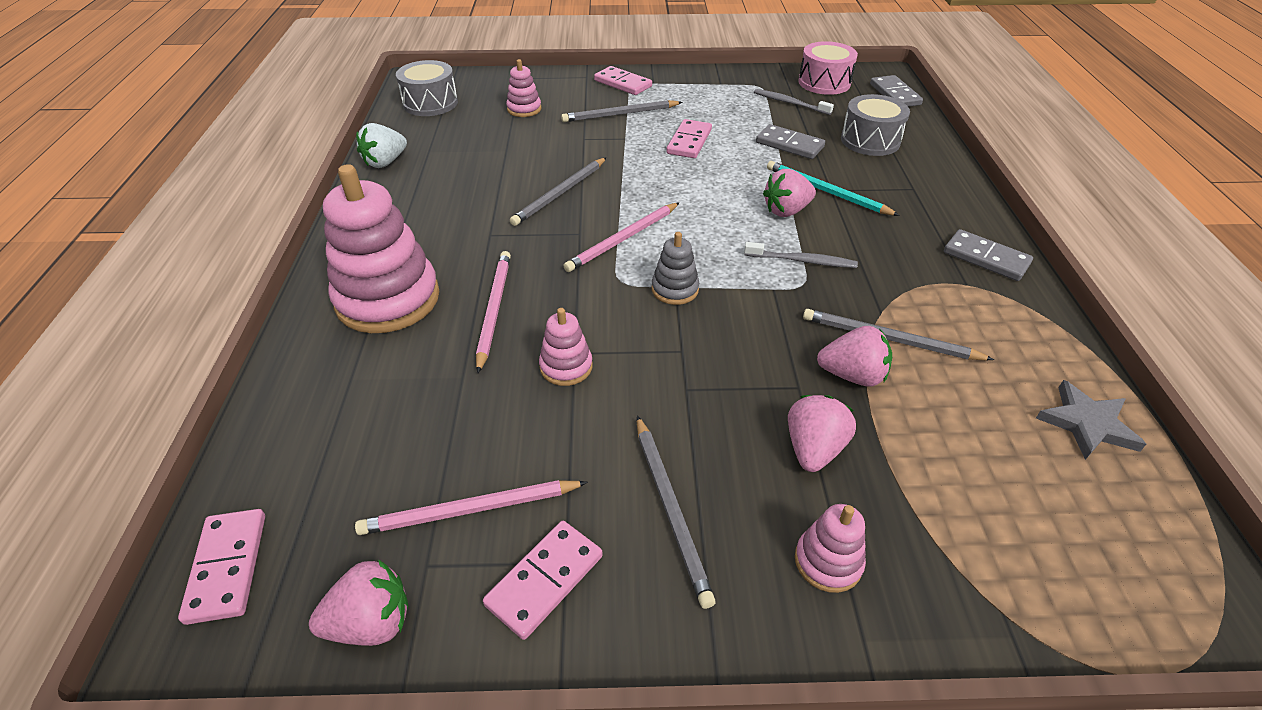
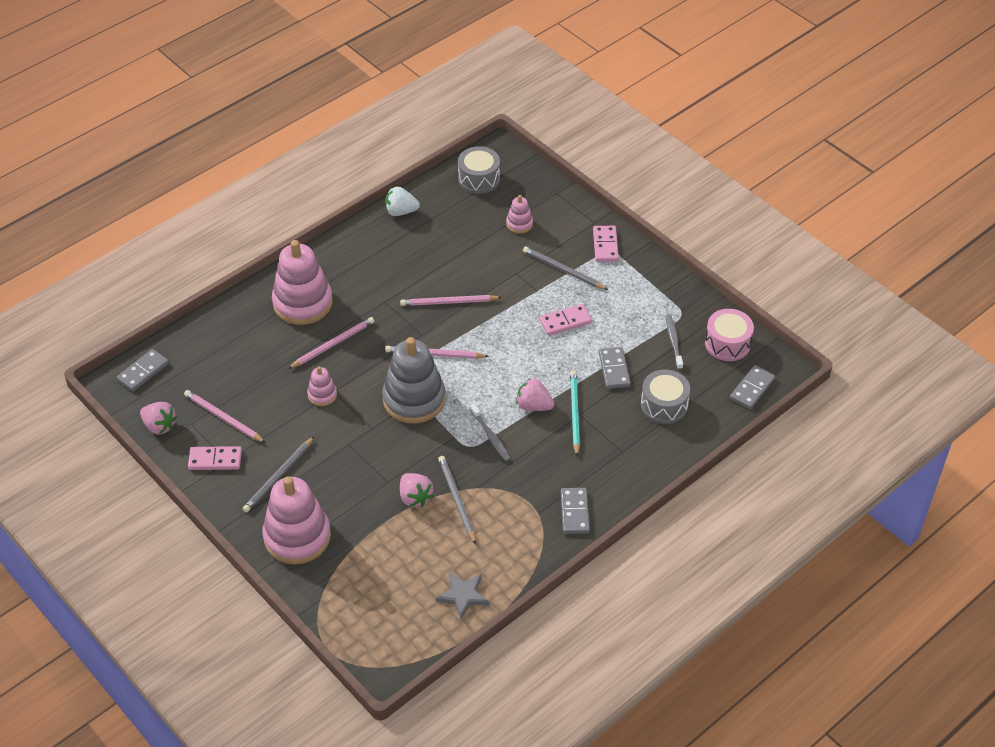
camera: 50 degrees right, 5 degrees up
(227, 567) = (143, 372): pink domino -> grey domino
(560, 194) = (448, 302): grey pencil -> pink pencil
(675, 289) = (414, 399): grey stacking toy -> grey stacking toy, size x2.13
(813, 449) = (353, 505): pink strawberry -> none
(828, 562) = (297, 537): pink stacking toy -> pink stacking toy, size x2.13

